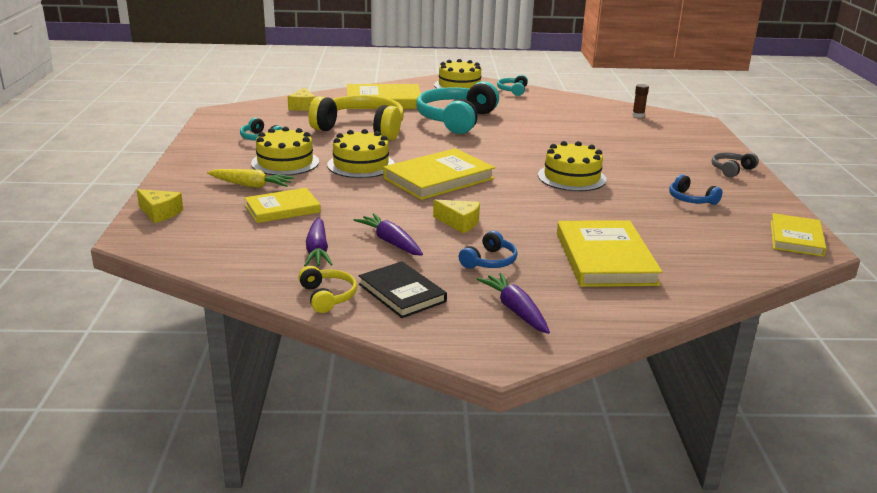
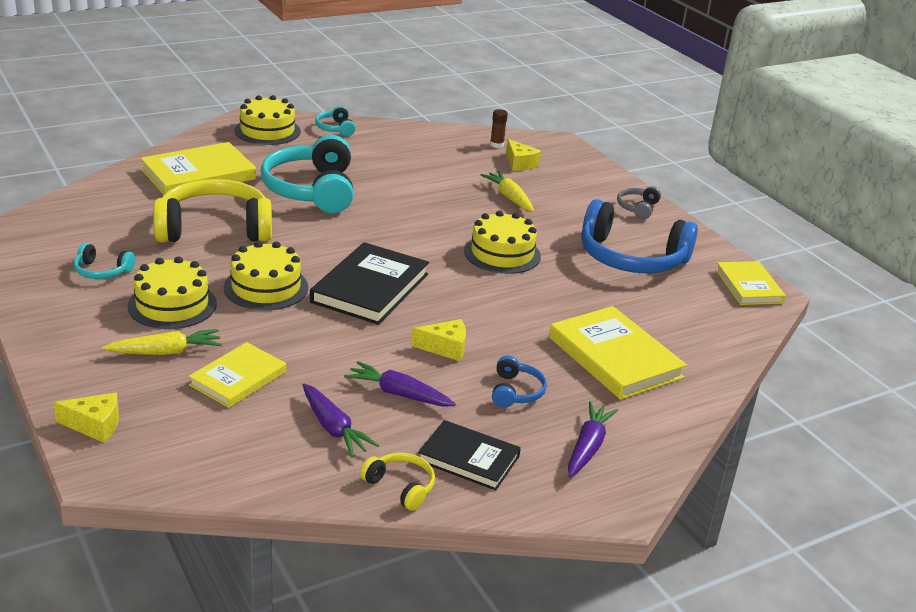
camera: 30 degrees left, 5 degrees up
(303, 107) = (105, 204): yellow cheese -> yellow cheese (519, 163)
(438, 178) = (370, 288): yellow book -> black book
(515, 310) = (588, 447): purple carrot -> purple carrot turned 75 degrees clockwise
(615, 146) = (509, 198): none -> yellow carrot
(691, 199) = (631, 258): blue headphones -> blue headphones, size x2.22

